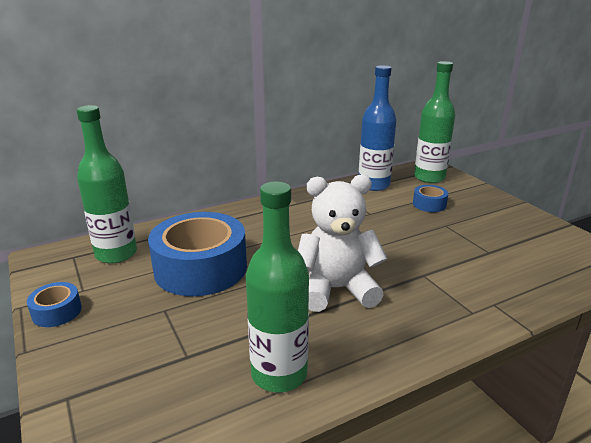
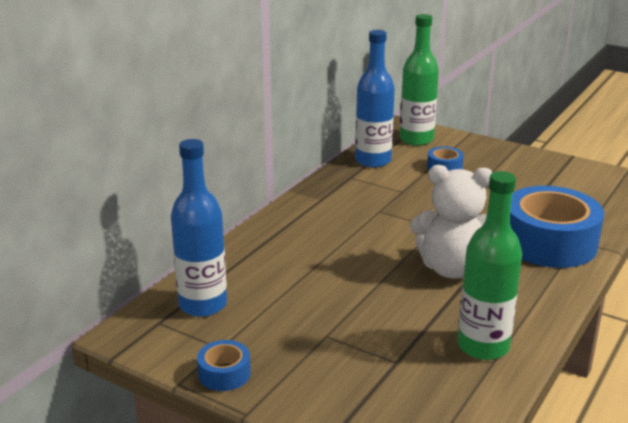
camera: 30 degrees left, 0 degrees up
(116, 254) = (203, 305): green bottle -> blue bottle
(200, 268) = (309, 290): blue tape -> blue tape (549, 242)
(336, 289) = (452, 268): white teddy bear -> white teddy bear turned 135 degrees counterclockwise

